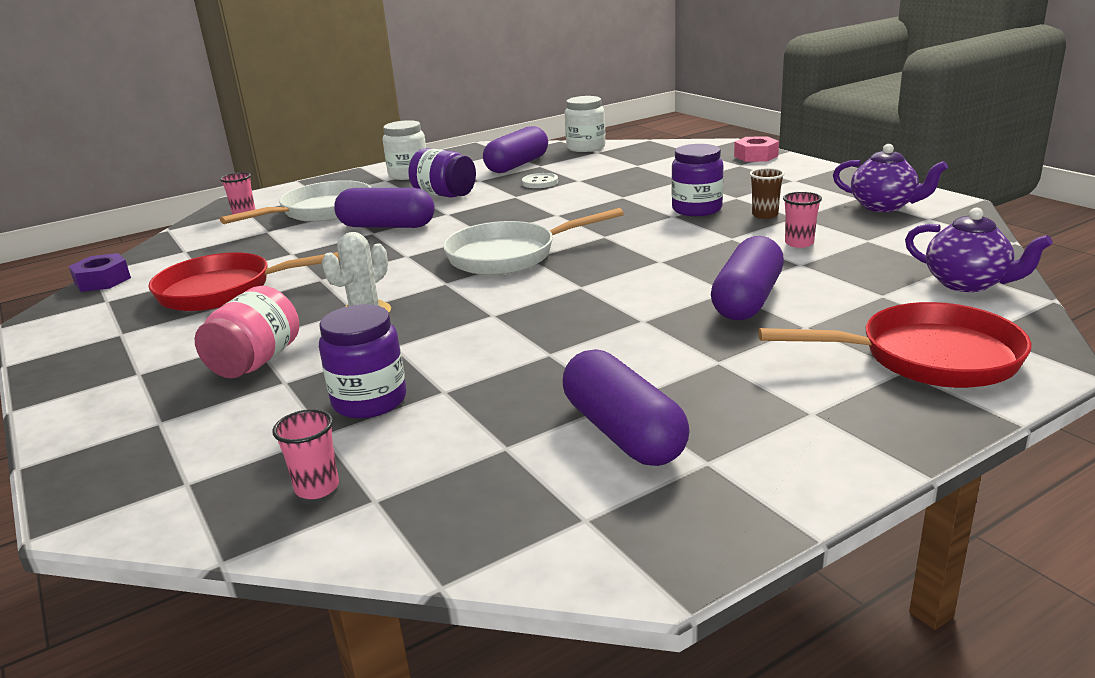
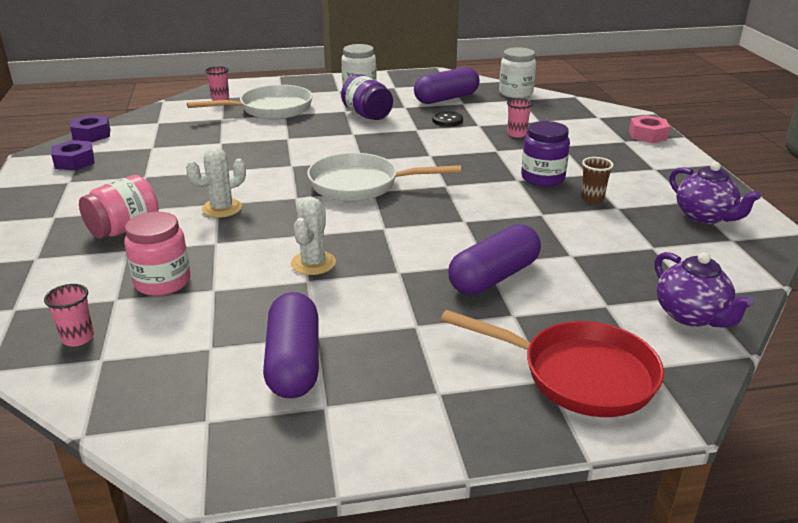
camera: 20 degrees right, 5 degrees up
(107, 312) = (74, 161): none -> purple nut
(224, 290) = (153, 163): red pan -> none
(369, 401) = (163, 282): purple jar -> pink jar
(387, 226) = (302, 134): purple capsule -> none
(537, 336) = (313, 263): none -> white cactus
(540, 182) = (447, 120): white button -> black button
(799, 243) = (591, 234): pink cup -> pink cup (517, 134)

